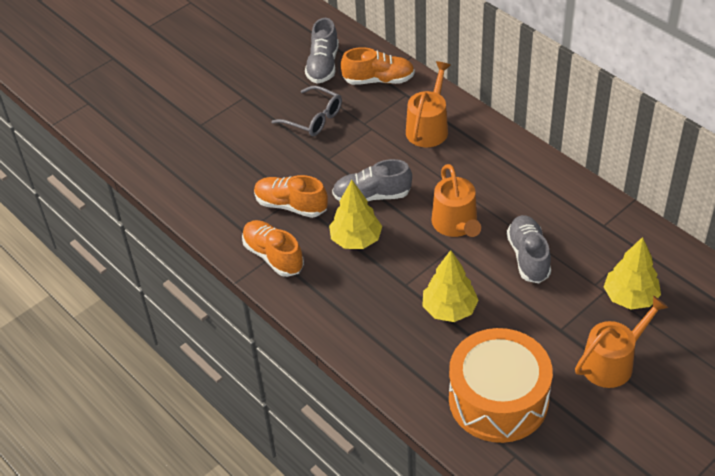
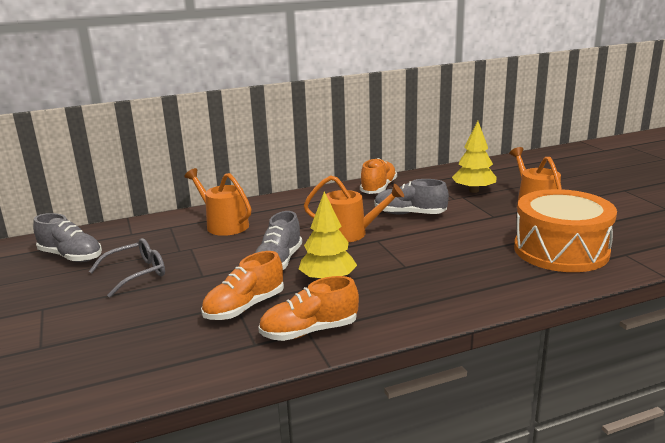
camera: 70 degrees left, 25 degrees down
(378, 80) = (134, 235): orange shoe -> orange shoe (378, 188)
(449, 309) = (448, 252): yellow tree -> none

